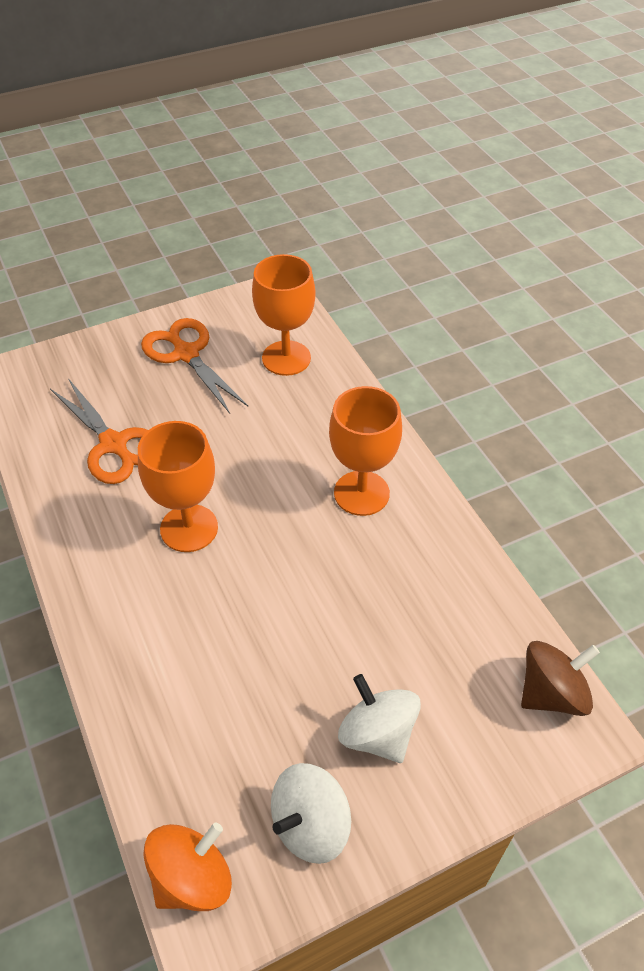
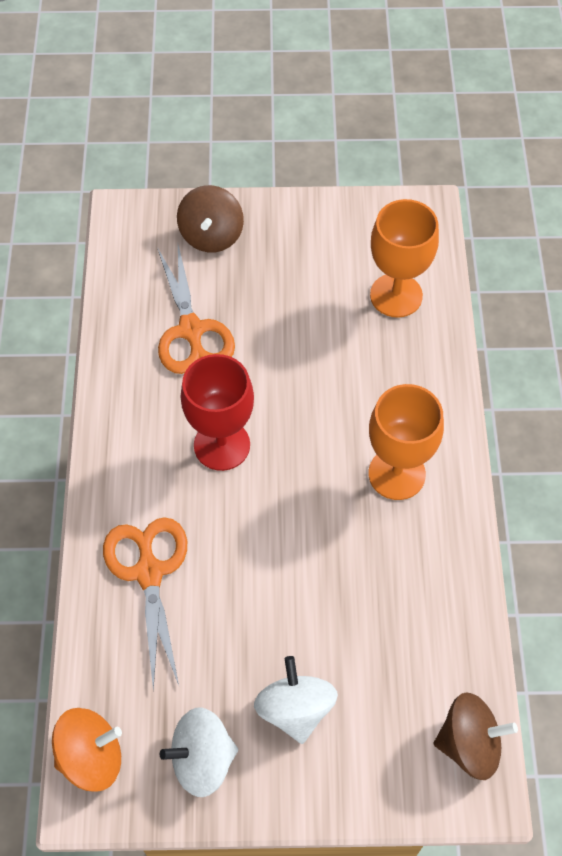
camera: 25 degrees right, 10 degrees up
(97, 365) = (211, 235): none -> brown spinning top
(186, 354) = (300, 254): orange scissors -> orange scissors (149, 573)
(189, 528) = (222, 445): orange goblet -> red goblet

